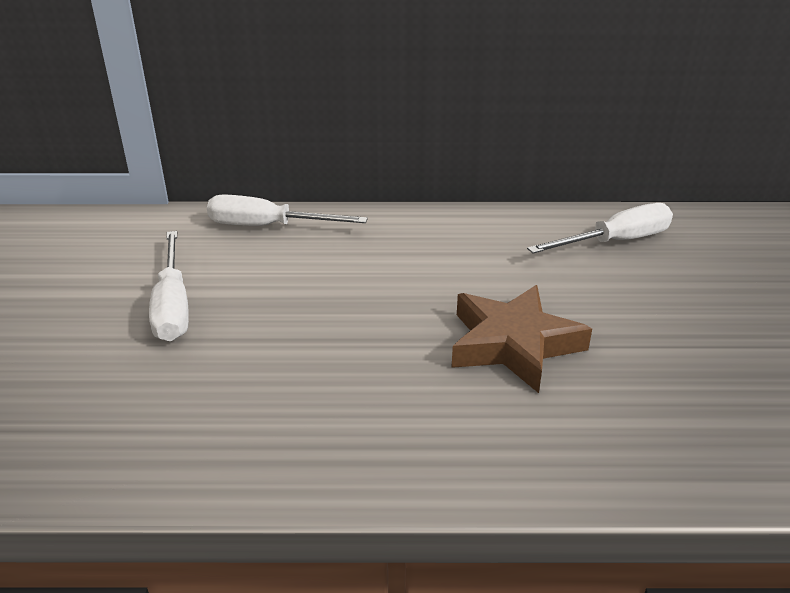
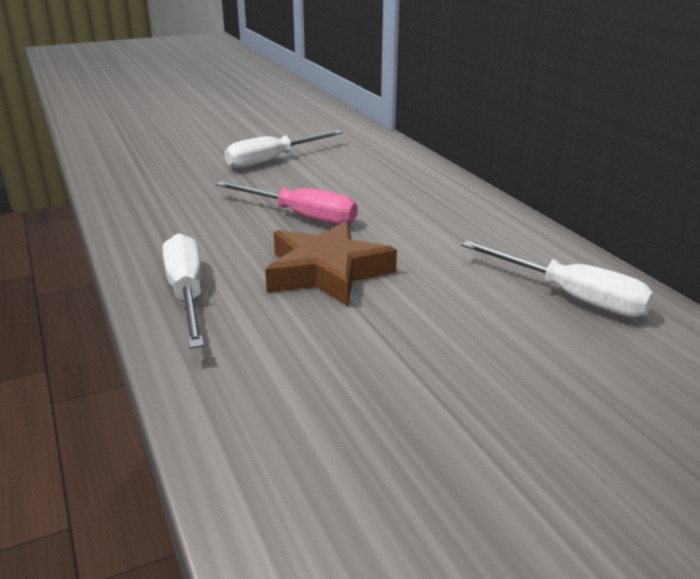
camera: 65 degrees right, 5 degrees down
(268, 226) = (399, 160): white screwdriver -> white screwdriver (187, 294)
(366, 327) = (301, 216): none -> pink screwdriver

